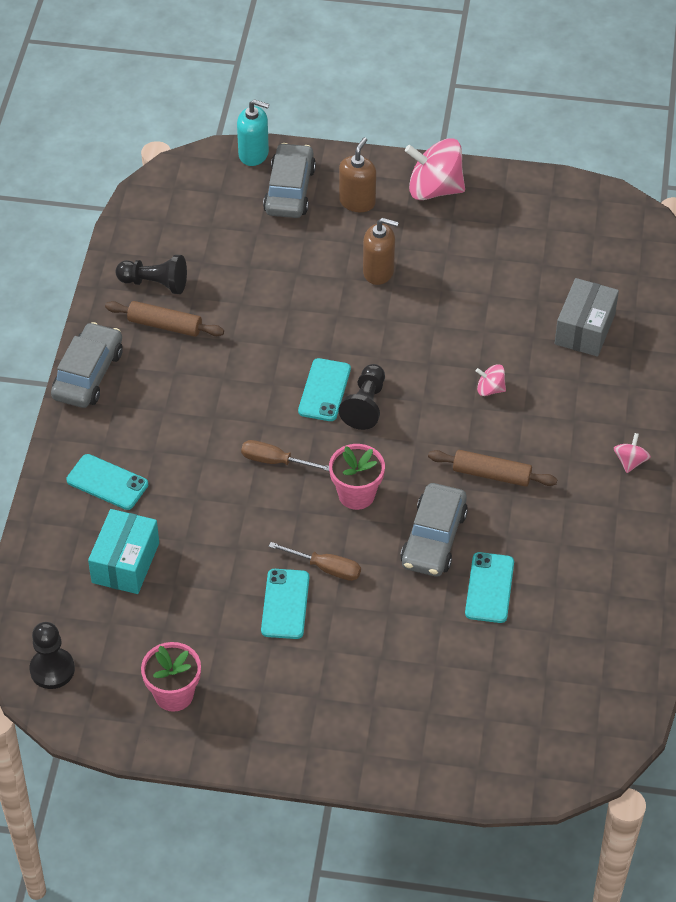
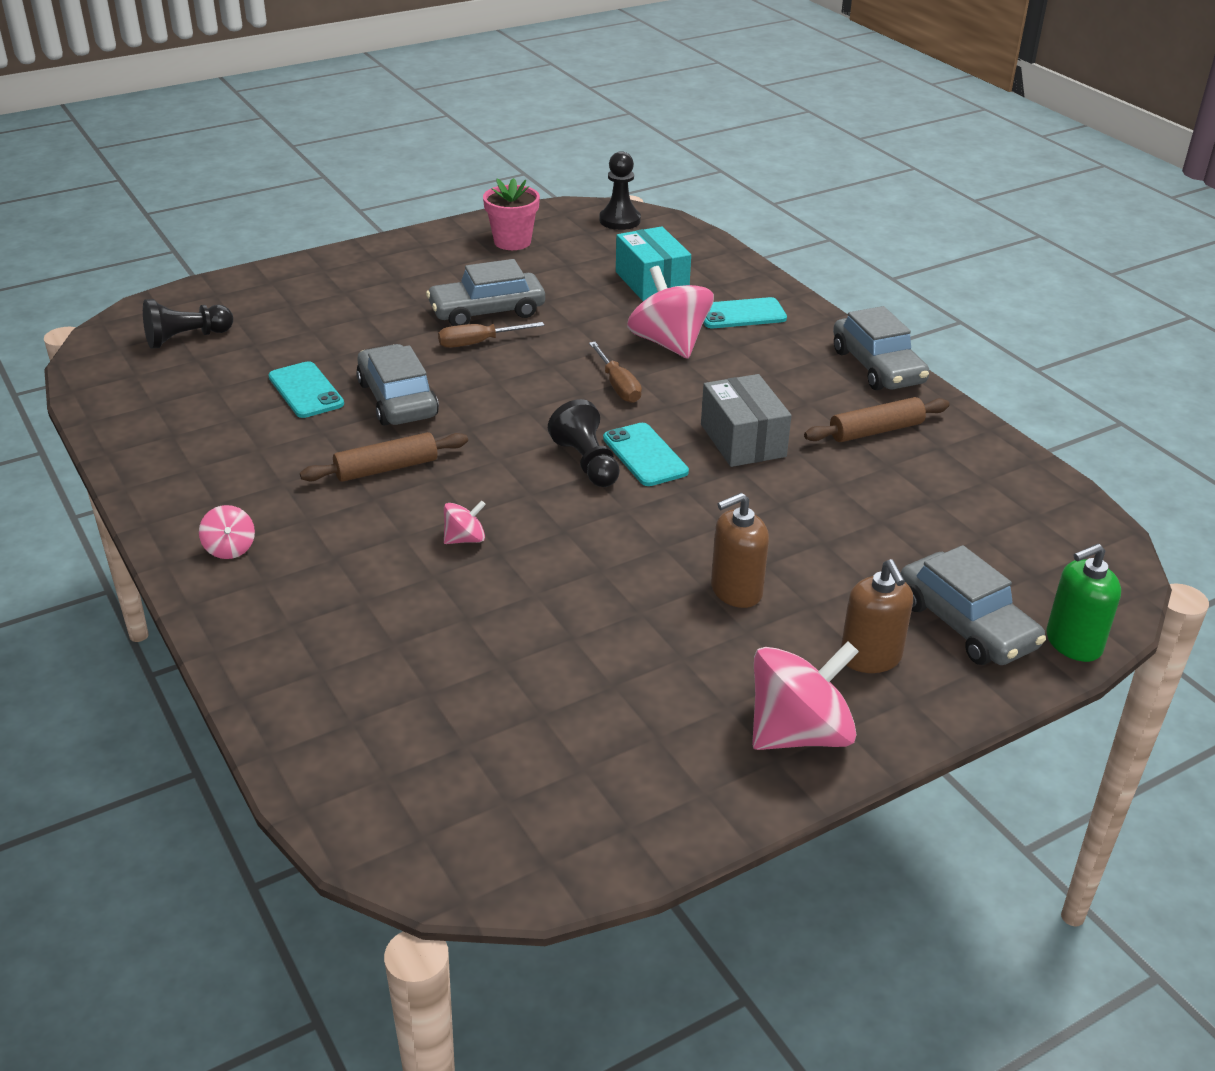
camera: 140 degrees right, 15 degrees down
(155, 283) = (944, 458): black pawn -> black pawn (186, 338)
(194, 483) = (669, 343): none -> pink spinning top
(253, 154) = (1073, 643): turquoise soap dispenser -> green soap dispenser
(275, 461) = (618, 386): brown screwdriver -> brown screwdriver turned 90 degrees clockwise
(285, 604) = (487, 311): turquoise phone -> grey car
(356, 494) = (510, 397): pink flower pot -> none
(584, 329) = (405, 660): grey box -> grey box (743, 440)

